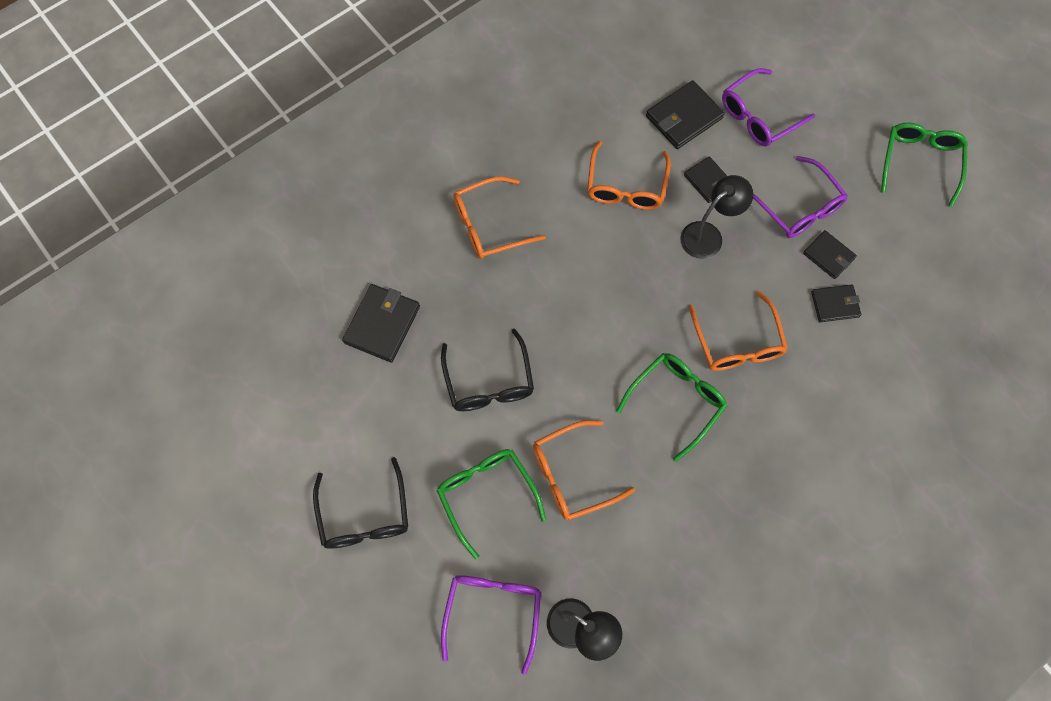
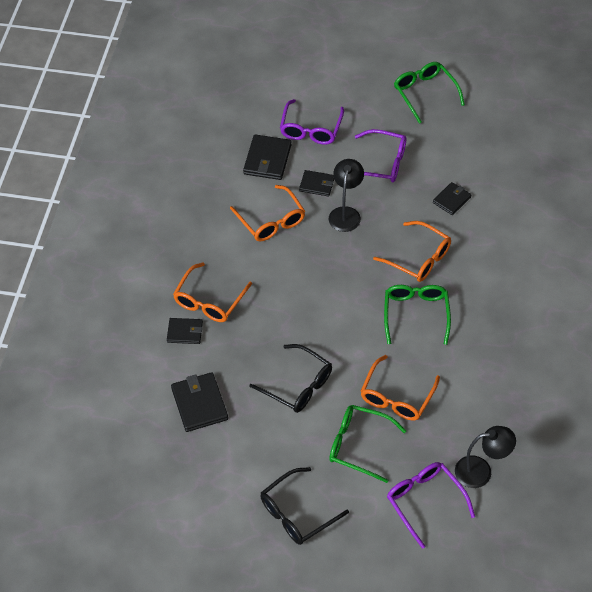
camera: 40 degrees left, 15 degrees down
(364, 514) = (297, 513): black glasses -> black glasses turned 105 degrees clockwise
(828, 256) = (423, 177): black wallet -> black wallet (185, 332)

